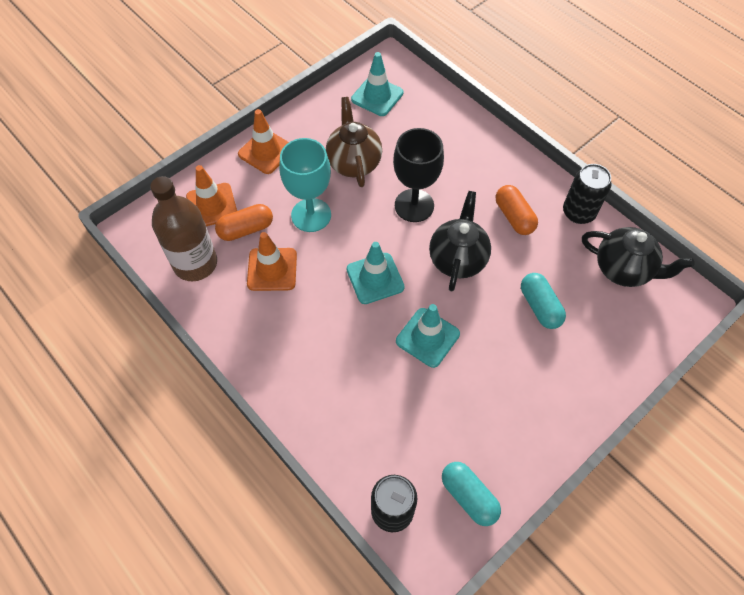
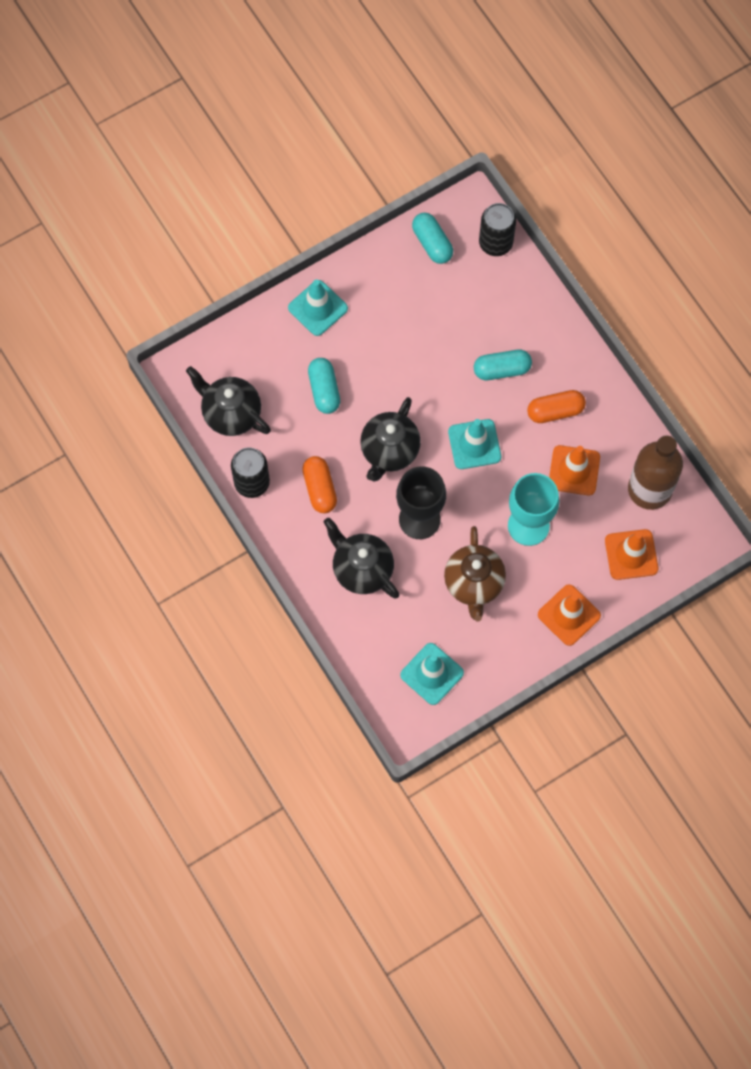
camera: 170 degrees left, 10 degrees up
(246, 229) = (597, 520): orange capsule -> orange capsule (555, 411)
(359, 357) = (502, 369): none -> turquoise capsule
(427, 337) = (436, 378): turquoise traffic cone -> turquoise traffic cone (318, 308)
(456, 159) = (362, 569): none -> black teapot

